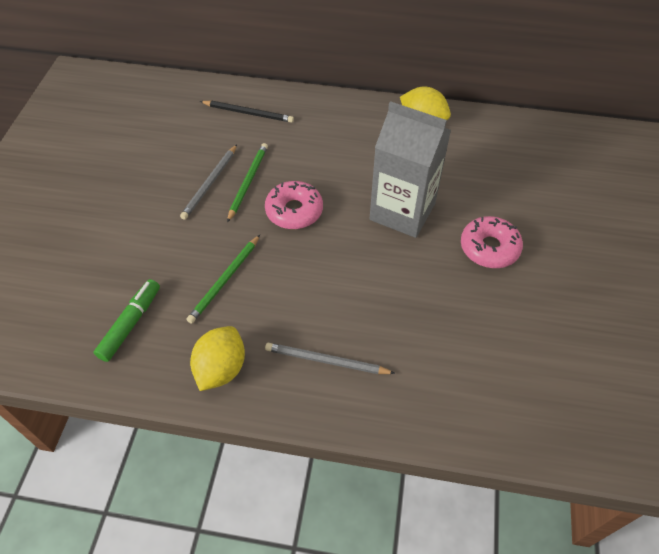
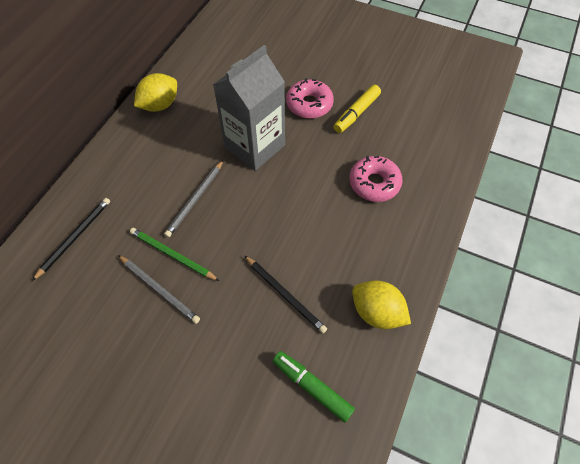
camera: 75 degrees left, 5 degrees up
(225, 280) = (285, 295): green pencil -> black pencil
(294, 211) = (224, 223): pink donut -> pink donut (374, 183)
(326, 361) = (384, 233): grey pencil -> grey pencil (195, 200)
(500, 300) = (356, 113): none -> yellow marker

